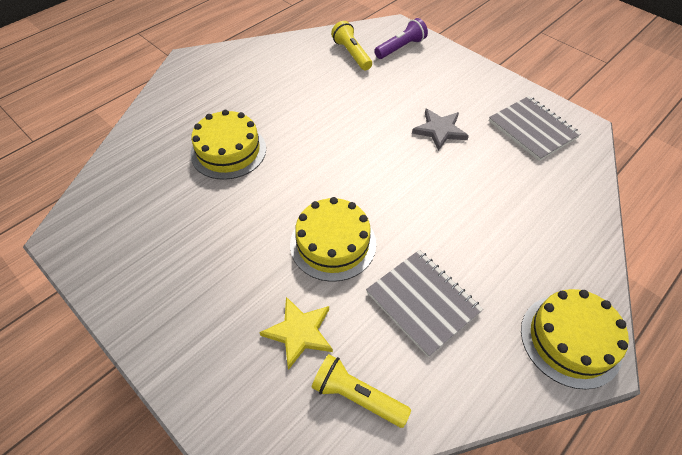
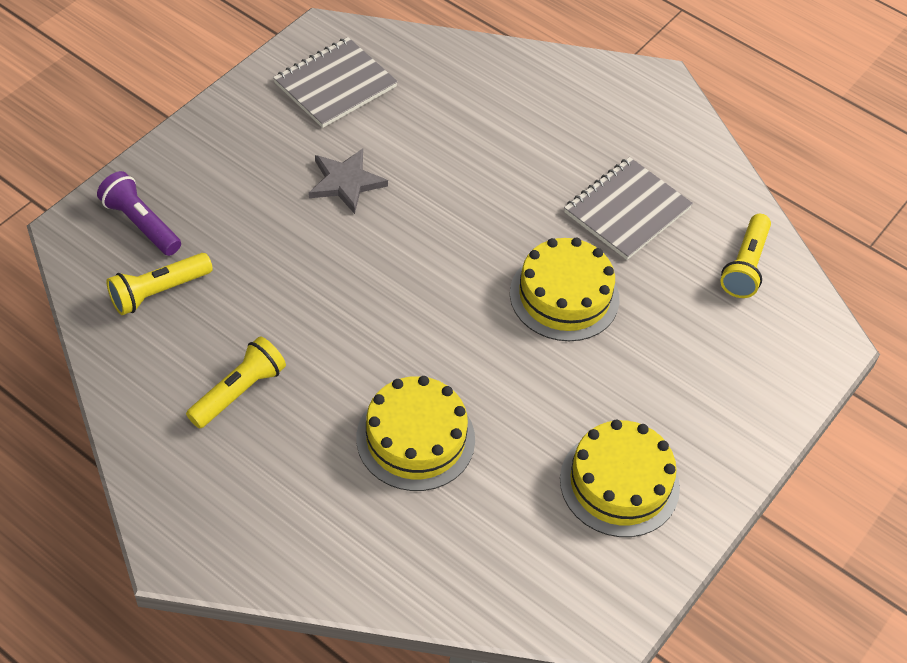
camera: 100 degrees left, 0 degrees up
(279, 81) = (238, 392): none -> yellow flashlight
(299, 332) = (690, 320): yellow star -> none
(570, 340) = (643, 98): yellow cake -> yellow cake (619, 483)

